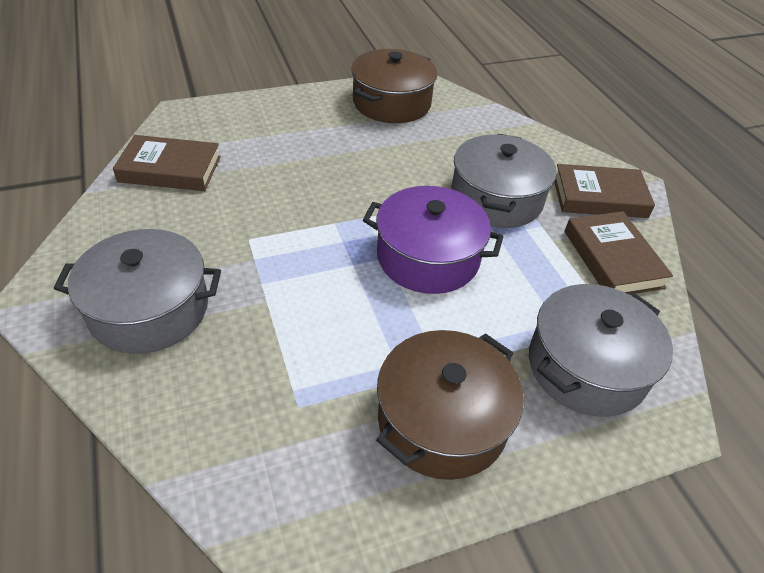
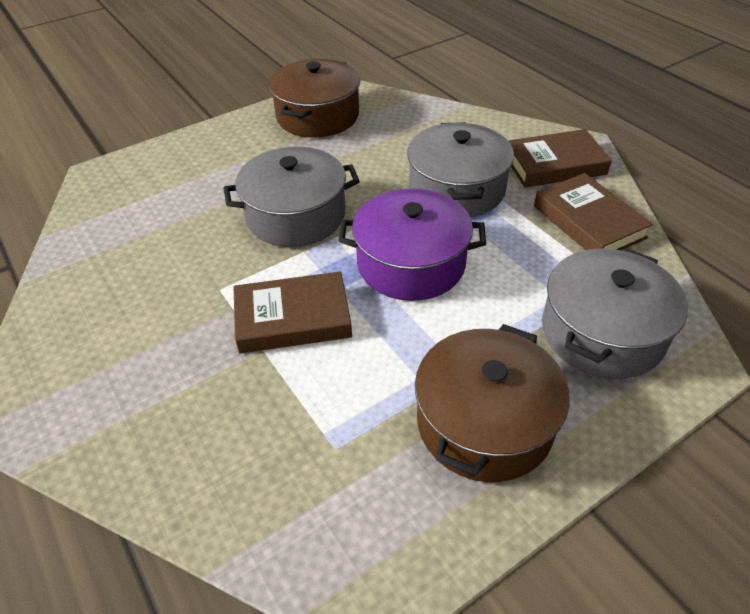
camera: 10 degrees left, 0 degrees up
(149, 309) = (139, 389): grey pot -> grey pot (296, 215)
(170, 169) = (107, 236): brown book -> brown book (293, 318)

